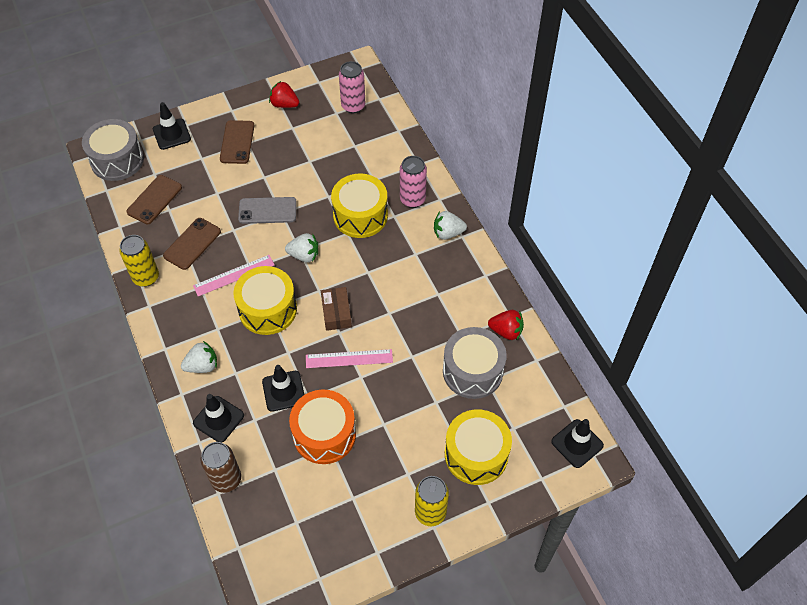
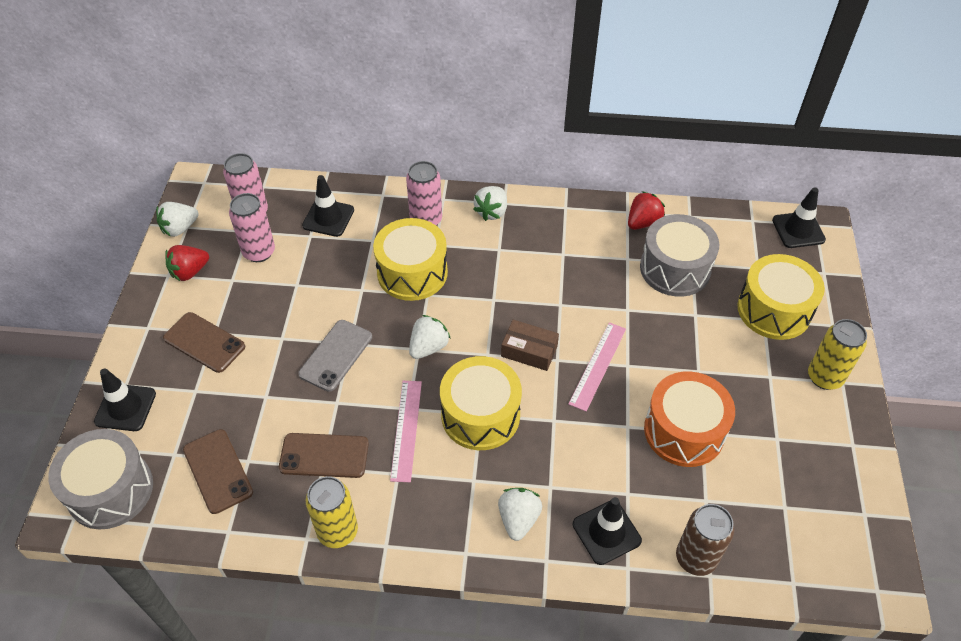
camera: 60 degrees left, 5 degrees down
(192, 244) = (324, 455): brown phone -> brown phone turned 60 degrees counterclockwise
(283, 391) = (604, 447): black traffic cone -> black traffic cone (328, 218)
(315, 79) = (180, 228): none -> white strawberry
(323, 128) = (259, 252): none -> pink can

